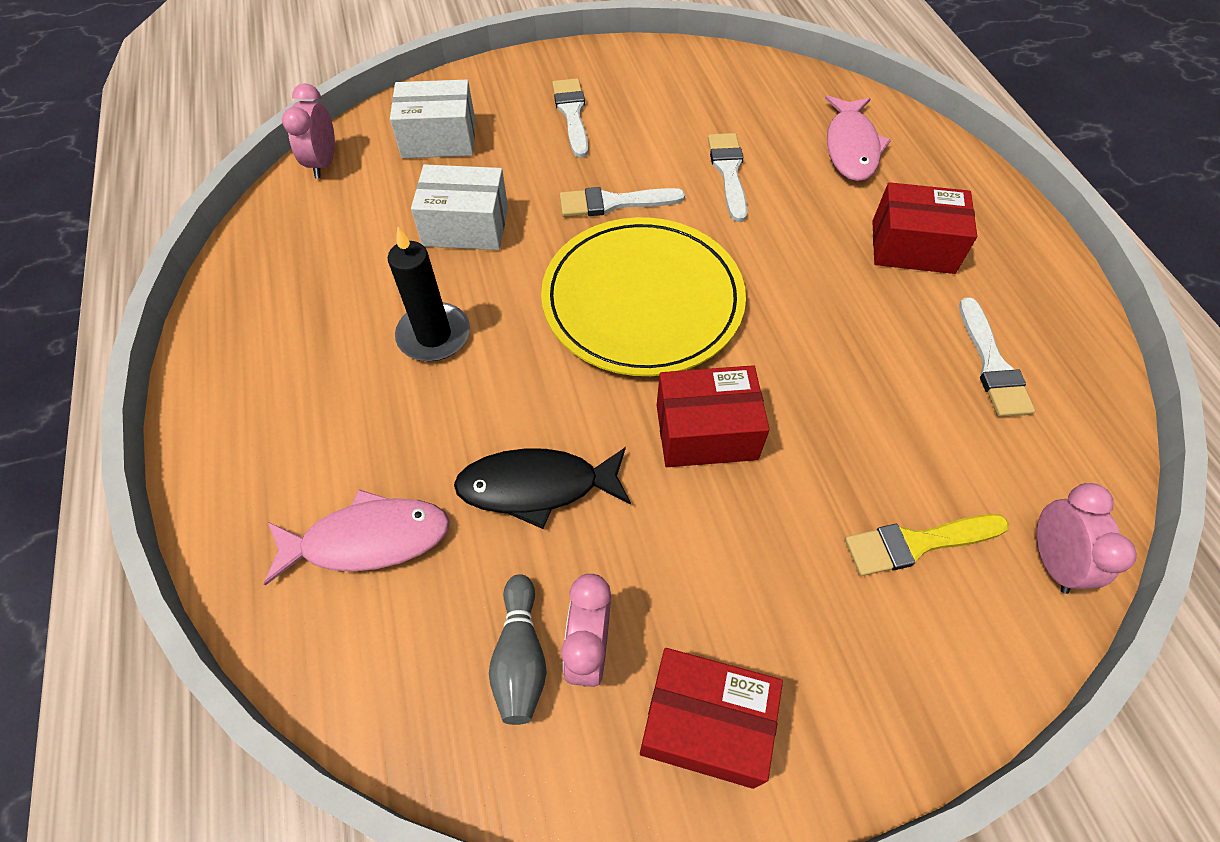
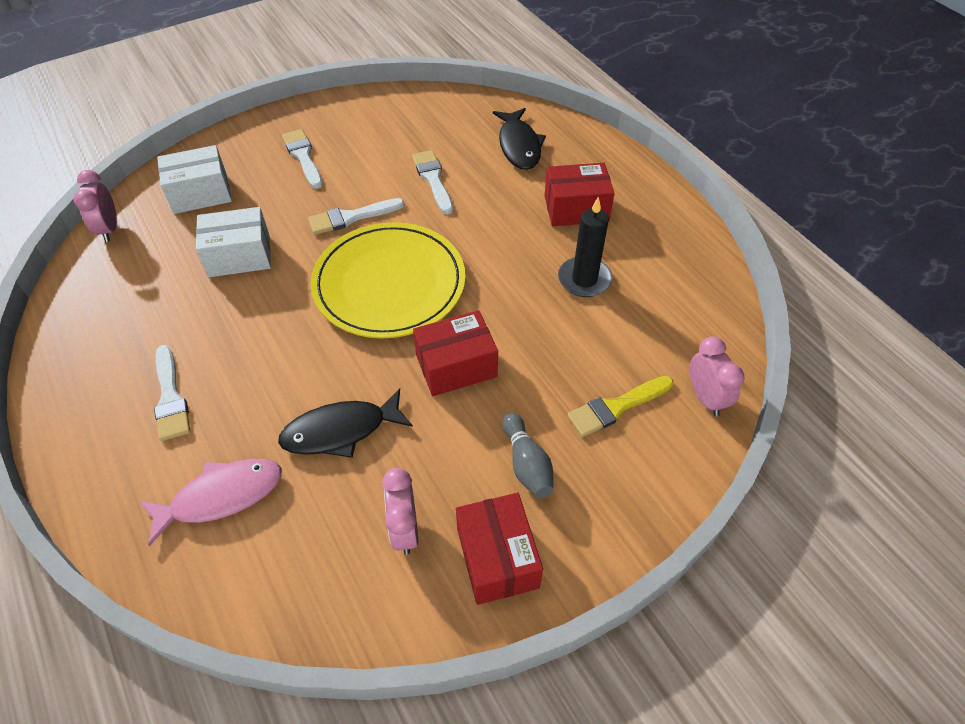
camera: 15 degrees left, 5 degrees down
(434, 335) = (234, 341): black candle -> black candle (584, 279)
(520, 657) = (356, 548): grey bowling pin -> grey bowling pin (526, 464)
(705, 724) = (497, 558): red box -> red box turned 75 degrees clockwise
(851, 147) = (519, 146): pink fish -> black fish
(992, 364) = (645, 278): white brush -> white brush (170, 397)

